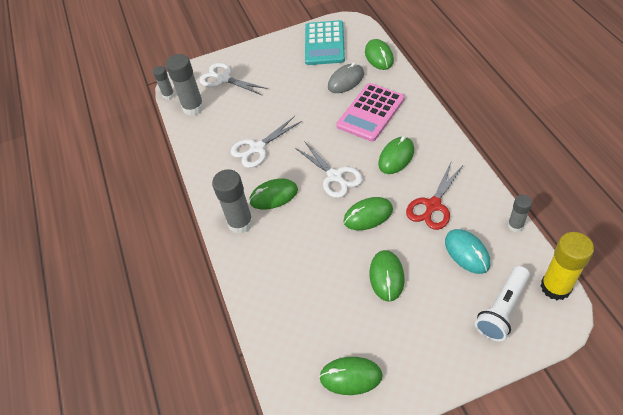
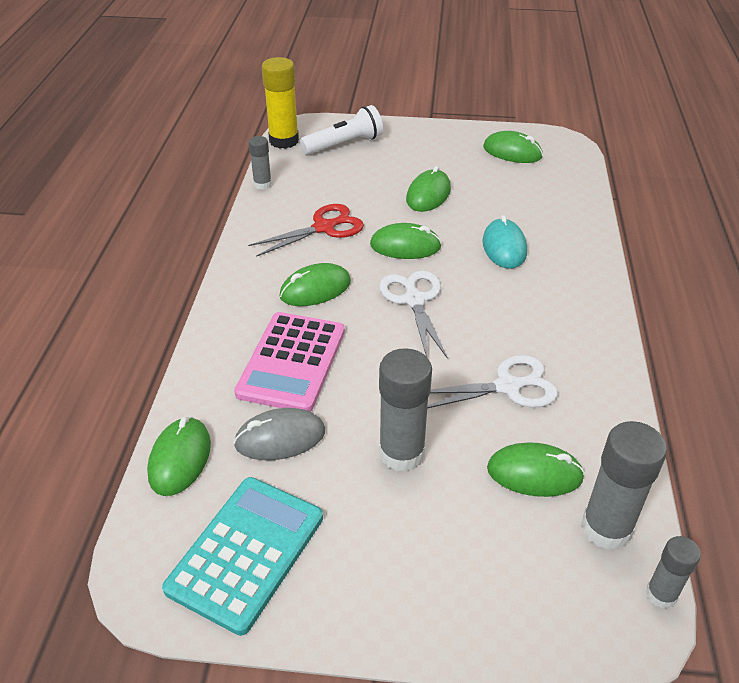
camera: 160 degrees left, 10 degrees down
(224, 79) = (516, 573): white scissors -> none
(240, 223) = (575, 298): grey glue stick -> grey glue stick (401, 453)
(273, 196) = (513, 311): green mouse -> green mouse (534, 473)
(371, 112) = (292, 362): pink calculator -> pink calculator turned 135 degrees clockwise
(467, 252) = (332, 183): turquoise mouse -> turquoise mouse (504, 247)

